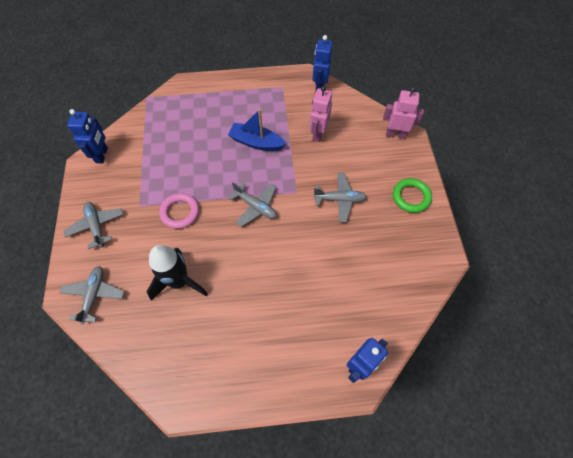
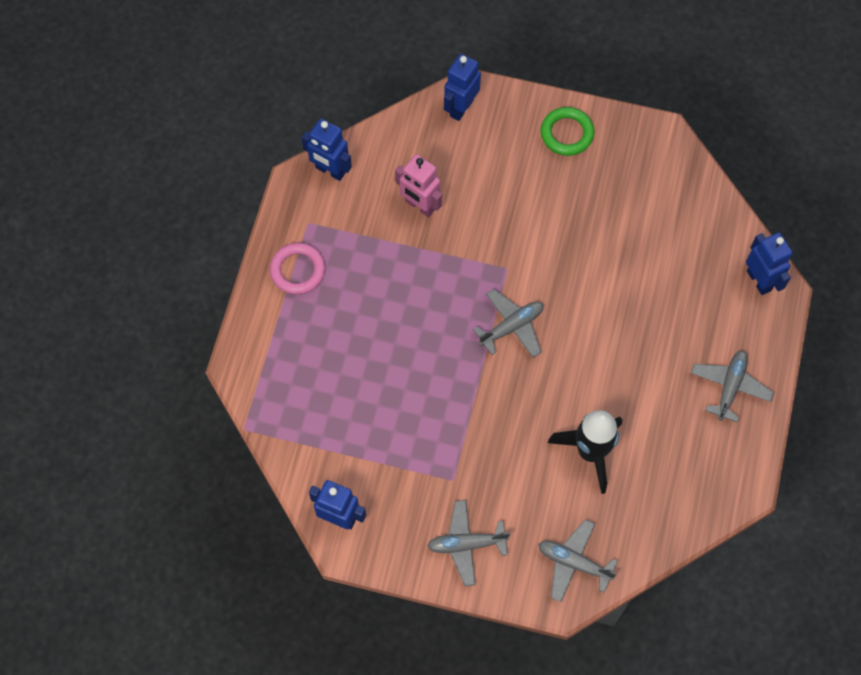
camera: 70 degrees left, 5 degrees up
(180, 212) = (484, 427): pink ring -> pink ring (298, 270)
(256, 142) = (402, 292): blue boat -> none
(340, 199) = (539, 219): grey plane -> grey plane (730, 387)
(395, 134) = (461, 108): pink robot -> blue robot

